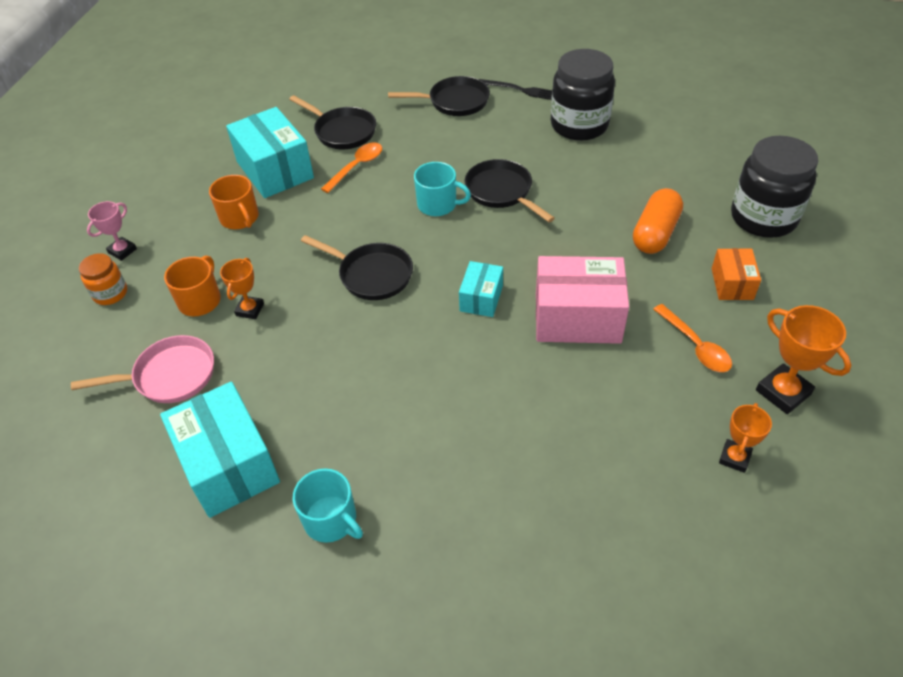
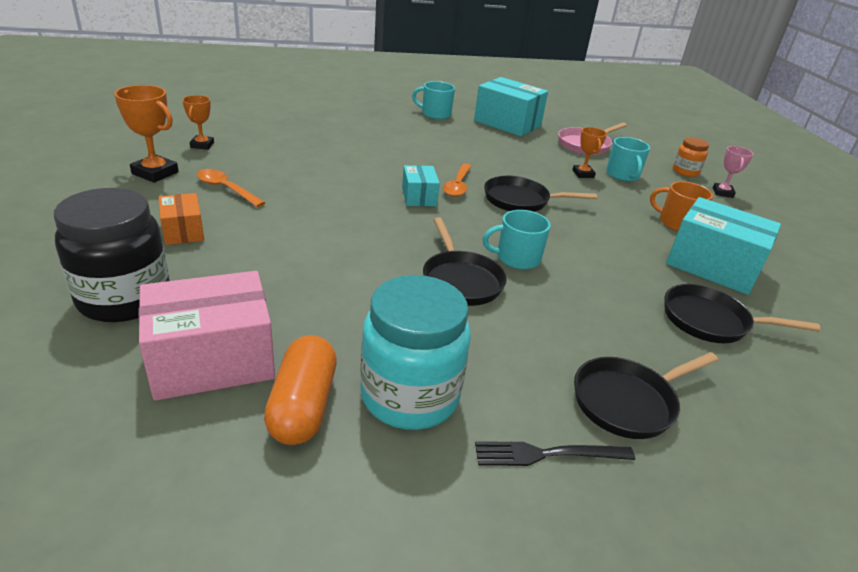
camera: 150 degrees right, 15 degrees down
(200, 300) = (623, 175): orange mug -> turquoise mug
(356, 167) = (640, 282): orange spoon -> orange spoon (458, 185)
(501, 192) = (460, 280): black pan -> black pan turned 45 degrees clockwise
(577, 318) = (331, 194): pink box -> pink box (212, 360)
(579, 125) = (410, 396): black jar -> turquoise jar
(655, 233) = (267, 263): orange capsule -> orange capsule (303, 406)

